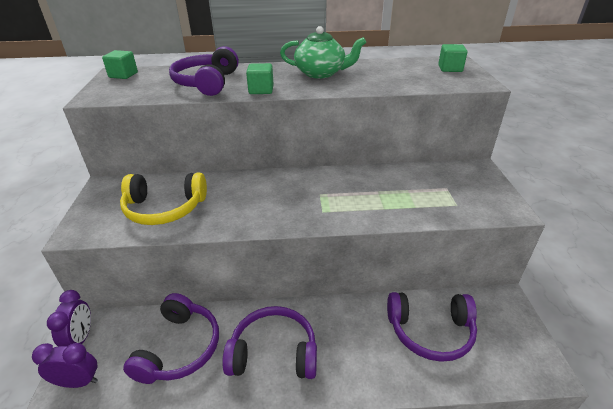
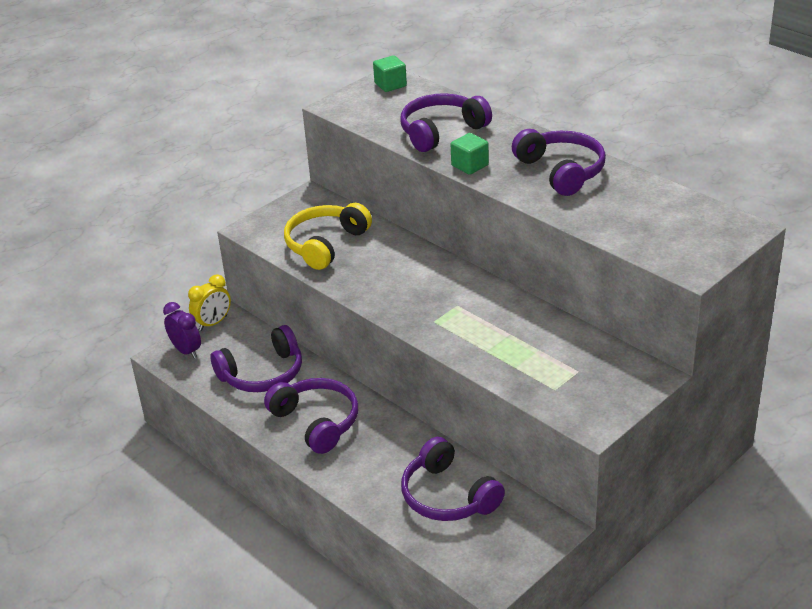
camera: 50 degrees right, 0 degrees up
(81, 338) = (213, 323): purple clock -> yellow clock
(164, 208) = (325, 244): yellow headphones -> yellow headphones turned 75 degrees clockwise
(321, 73) = (561, 171): green teapot -> purple headphones
(450, 68) = (708, 235): green cube -> none

